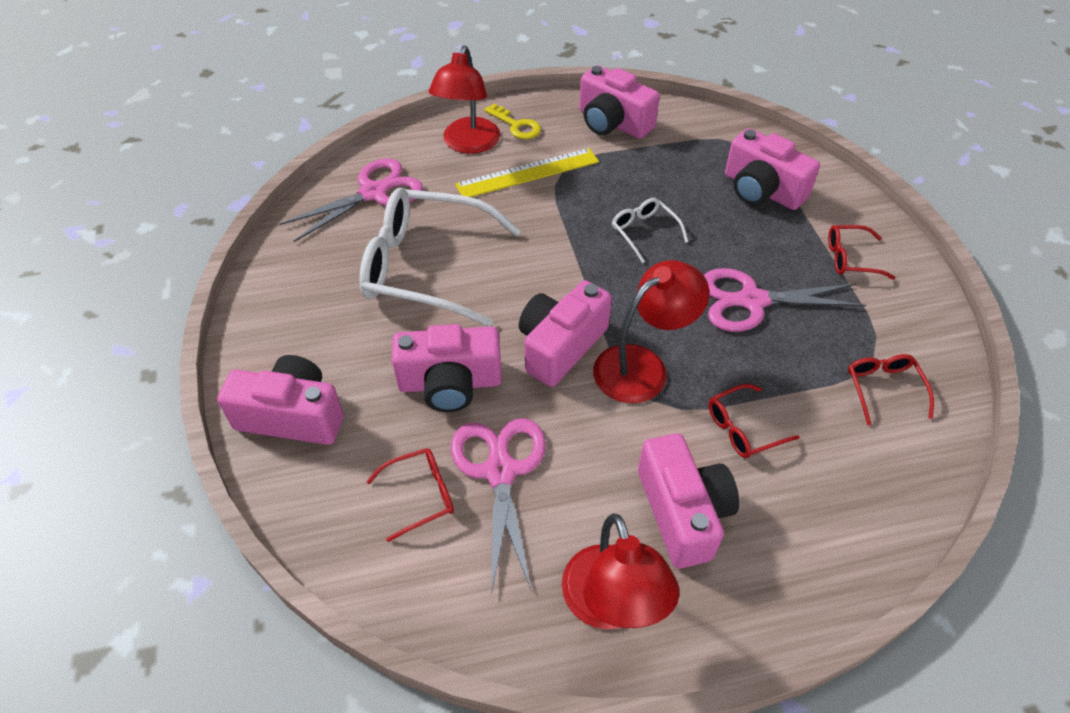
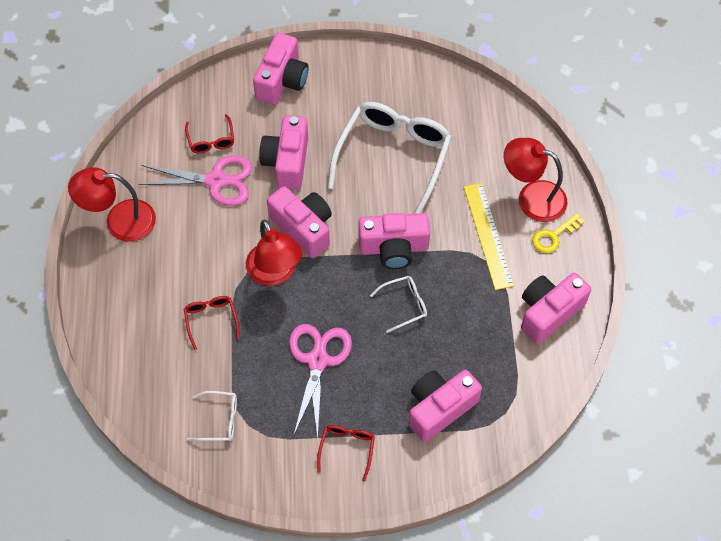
camera: 100 degrees right, 10 degrees up
(374, 193) = (480, 129): pink scissors -> none
(683, 512) = (163, 269): pink camera -> pink camera (394, 248)
(883, 389) = (219, 420): red glasses -> white glasses

